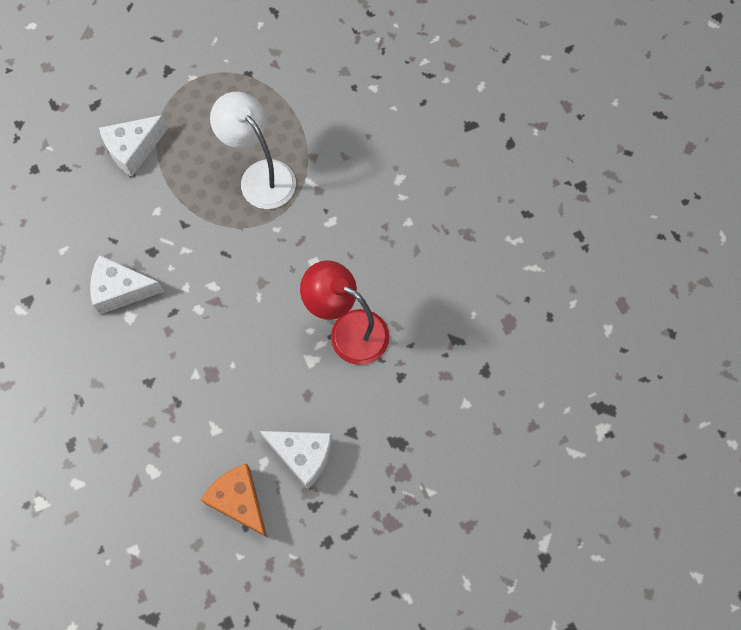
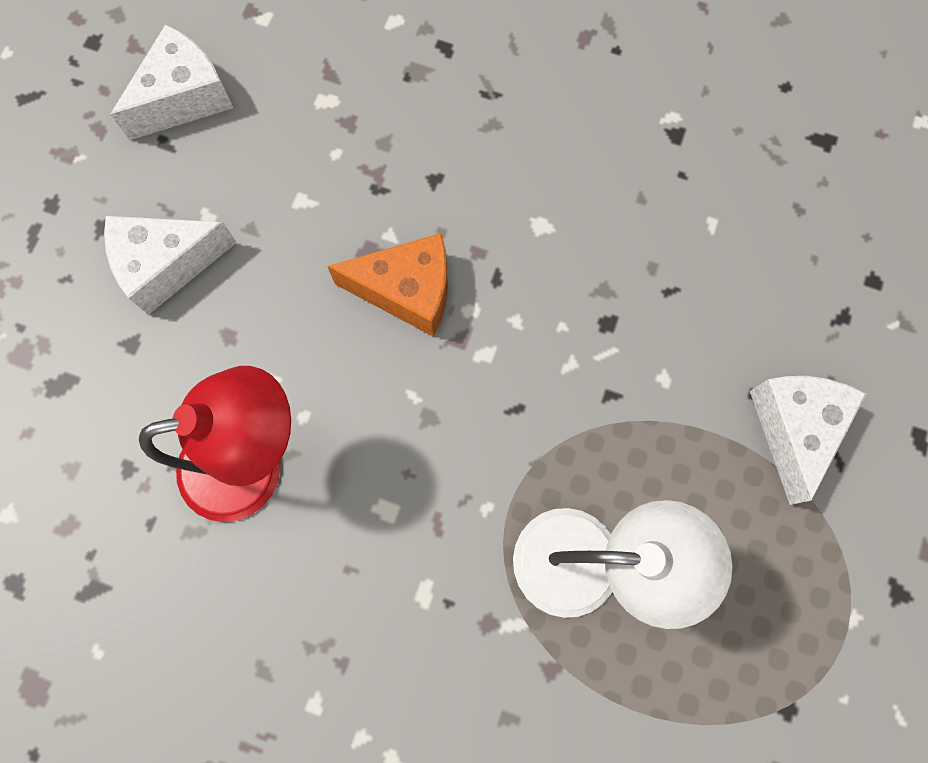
camera: 135 degrees right, 5 degrees up
(121, 290) = (587, 244): white cheese -> white cheese (184, 98)
(239, 501) = (195, 156): orange cheese -> orange cheese (407, 291)

